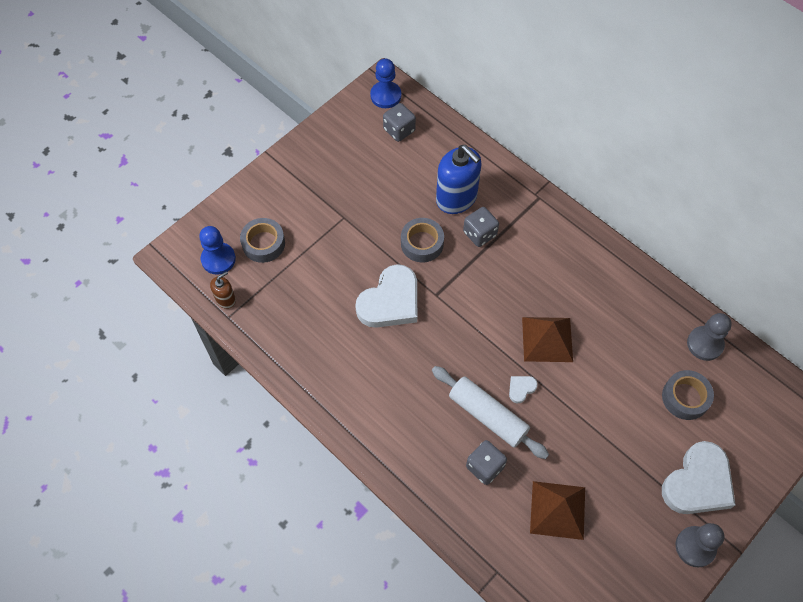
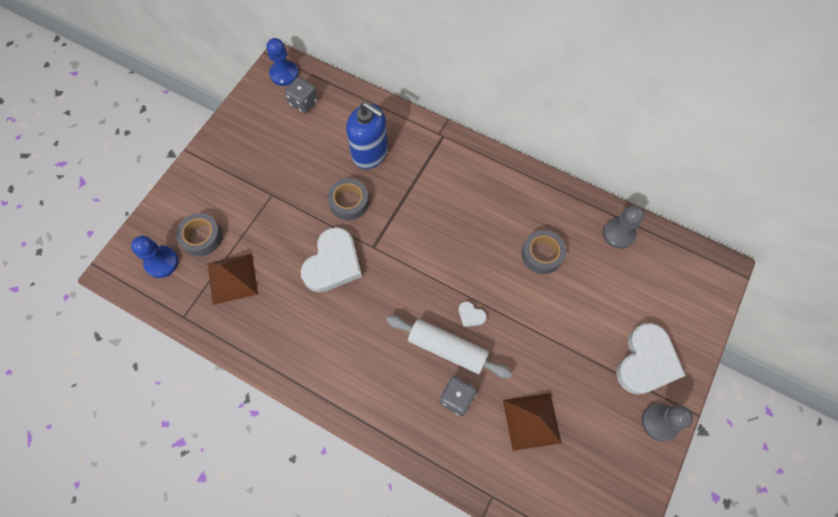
camera: 15 degrees left, 5 degrees up
(225, 299) = (177, 299): brown soap dispenser -> none
(479, 234) = (399, 181): grey dice -> none
(521, 389) = (471, 315): white heart -> white heart turned 90 degrees counterclockwise
(547, 339) = (482, 263): brown pyramid -> brown pyramid (232, 278)
(685, 397) = (615, 286): grey tape -> grey tape (542, 254)

